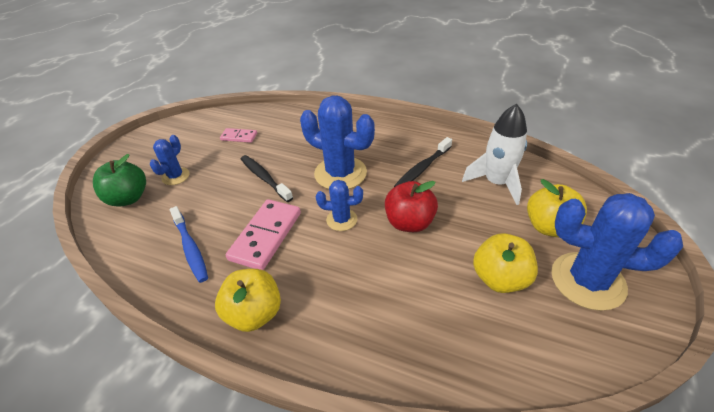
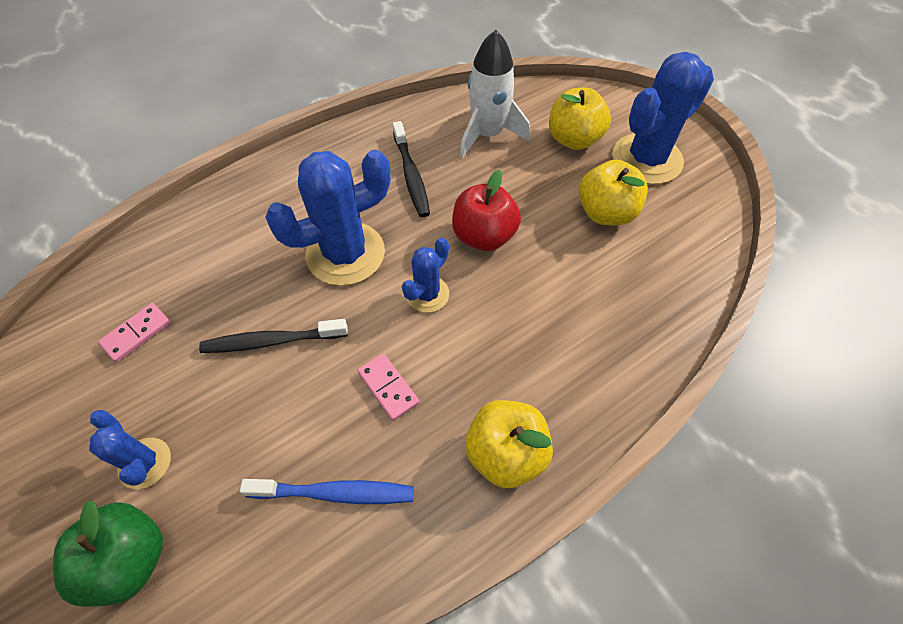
camera: 60 degrees left, 15 degrees up
(266, 236) = (388, 387): pink domino -> pink domino, size x0.54

